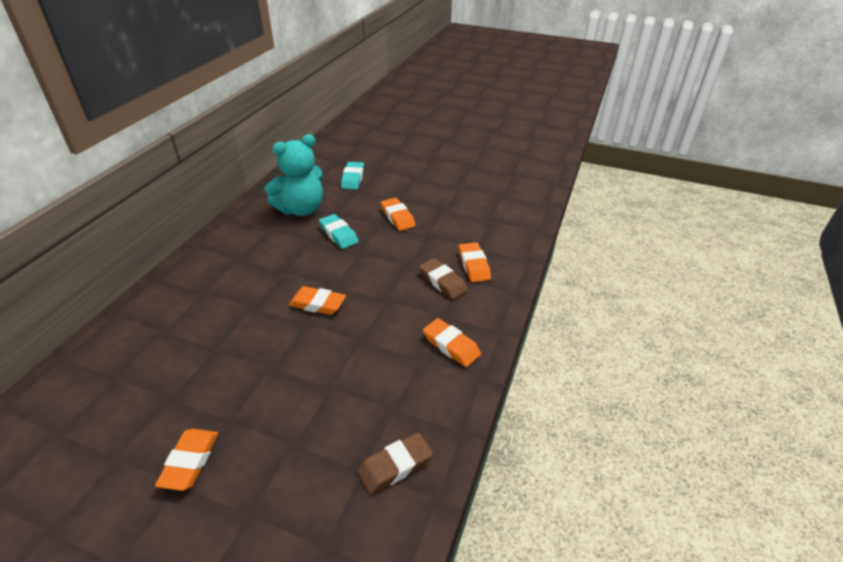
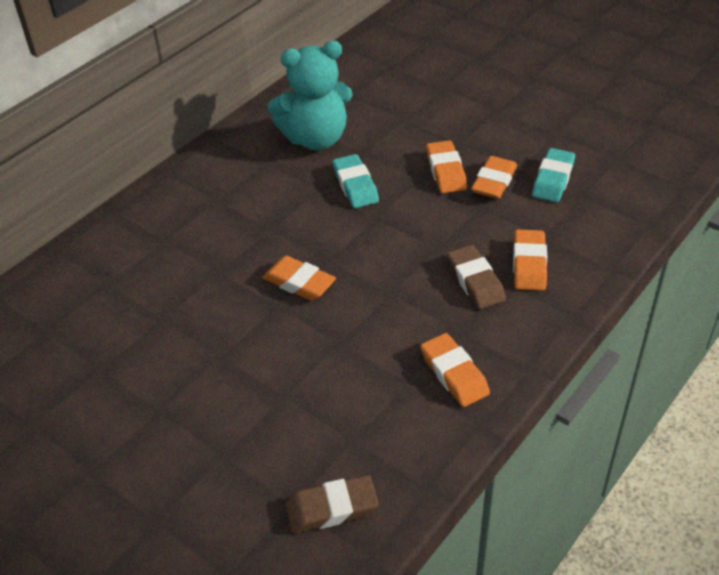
camera: 20 degrees right, 5 degrees up
(190, 461) = (106, 448): orange eraser -> orange eraser (494, 182)
(353, 178) = (401, 99): turquoise eraser -> turquoise eraser (553, 179)

